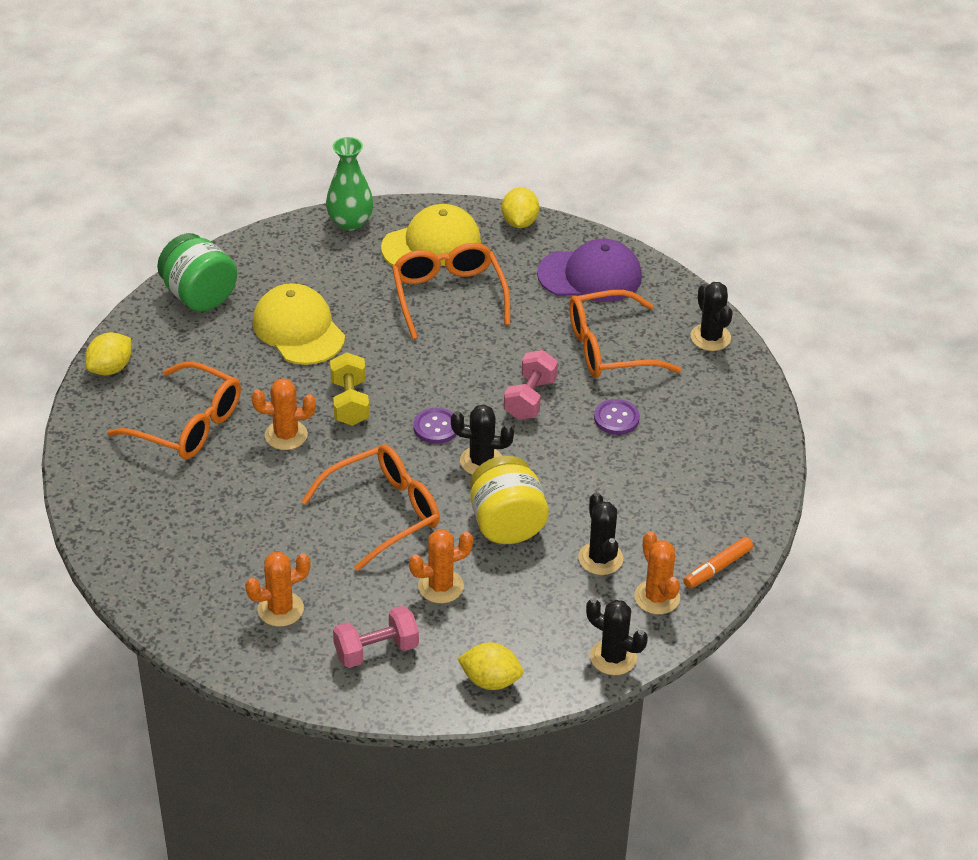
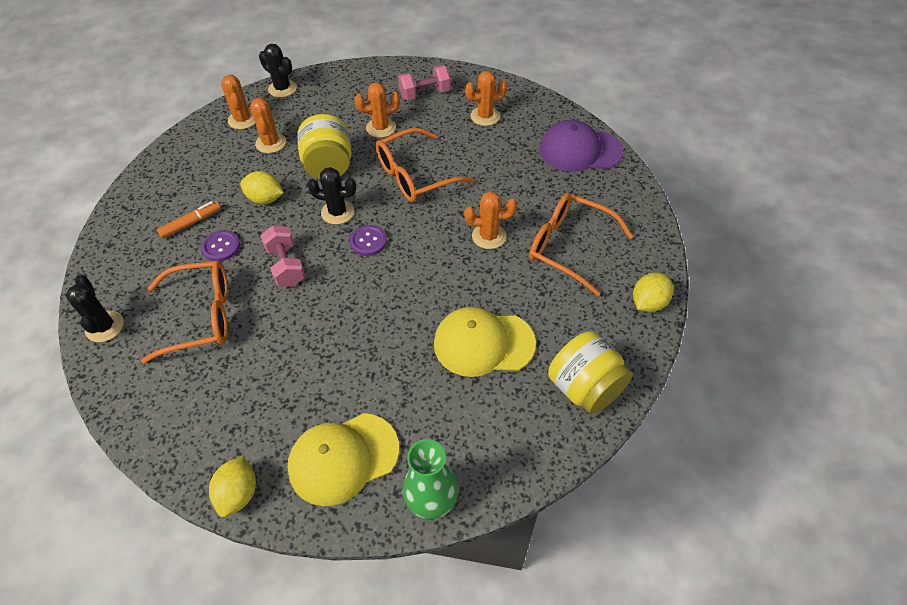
camera: 175 degrees left, 10 degrees up
(199, 296) = (585, 388): green jar -> yellow jar
(298, 329) = (483, 343): yellow cap -> yellow cap turned 120 degrees clockwise
(349, 403) = (437, 264): yellow dumbbell -> none
(448, 295) = (336, 383): orange glasses -> none
(490, 680) = (358, 78): yellow lemon -> yellow lemon (265, 199)
(530, 399) = (286, 266): pink dumbbell -> pink dumbbell turned 45 degrees counterclockwise
(590, 275) = (187, 407): purple cap -> purple cap (580, 150)
(600, 558) = (271, 143): black cactus -> orange cactus
(717, 568) = (195, 136): orange marker -> orange marker (191, 223)

